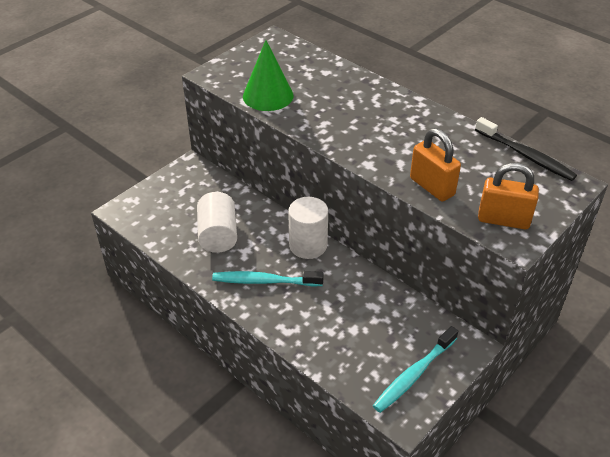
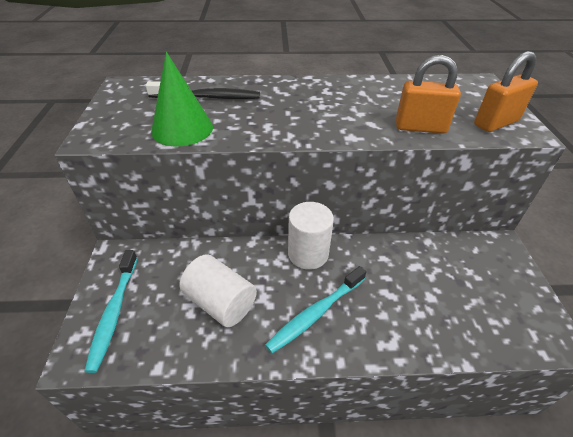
camera: 45 degrees left, 0 degrees up
(414, 374) = (512, 297): turquoise toothbrush -> turquoise toothbrush (114, 312)
(525, 155) = (431, 79): black toothbrush -> black toothbrush (207, 97)

